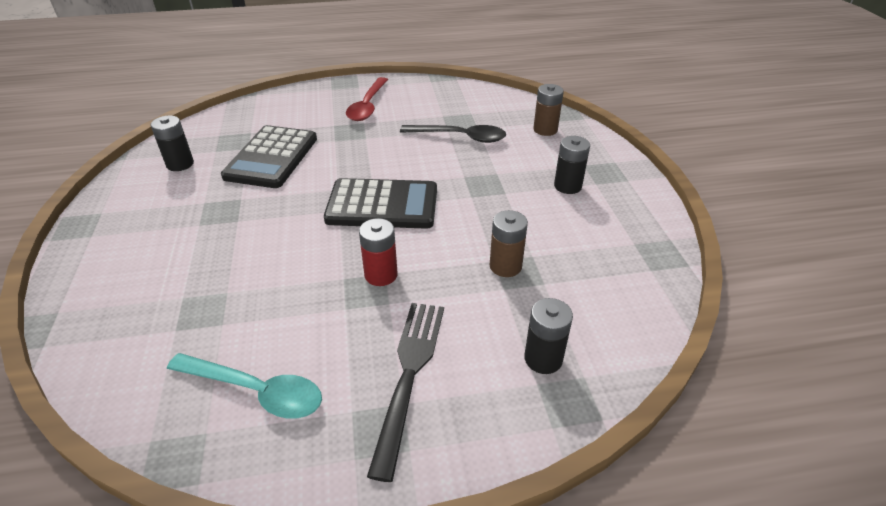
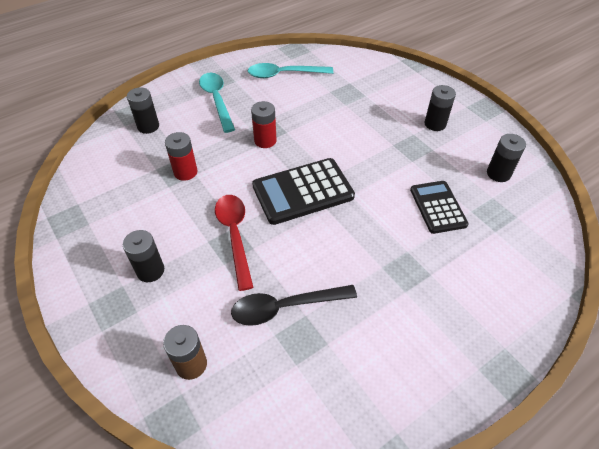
camera: 155 degrees right, 10 degrees up
(159, 227) = (435, 124): none -> black battery
(271, 157) = (438, 207): black calculator -> black calculator, size x0.66
(367, 106) = (427, 326): red spoon -> red spoon (235, 235)
(409, 374) = (217, 100): black fork -> turquoise spoon
(505, 266) = (185, 172): brown battery -> red battery

